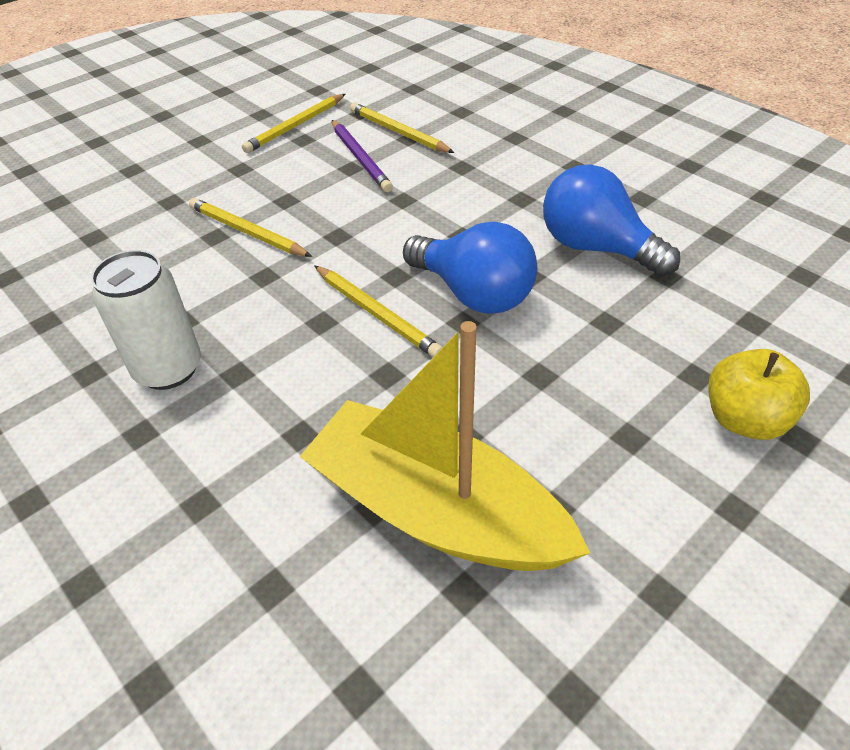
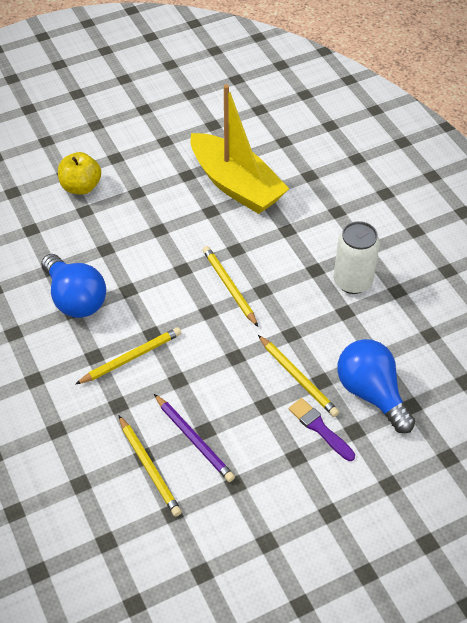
camera: 165 degrees left, 5 degrees up
(214, 194) = (319, 428): none -> purple brush
(295, 126) = (237, 508): yellow pencil -> yellow pencil (131, 358)
(360, 158) = (194, 439): purple pencil -> purple pencil turned 150 degrees clockwise
(473, 293) = (168, 285): blue light bulb -> blue light bulb (371, 393)

